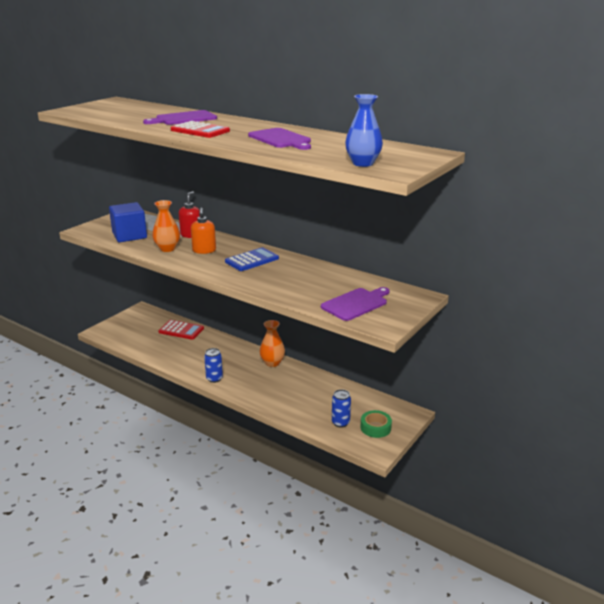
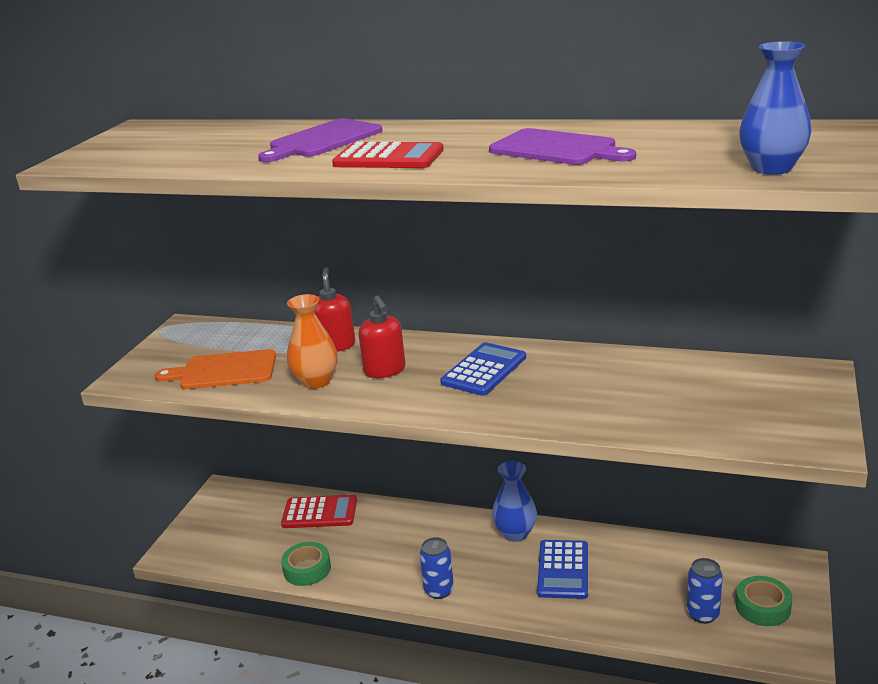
camera: 15 degrees left, 0 degrees up
(129, 235) = (224, 371): blue cube -> orange cutting board
(157, 354) = (307, 569): none -> green tape
(204, 250) = (385, 370): orange soap dispenser -> red soap dispenser
(272, 363) = (515, 533): orange vase -> blue vase
(284, 385) = (563, 570): none -> blue calculator
(356, 304) = (732, 412): purple cutting board -> none

